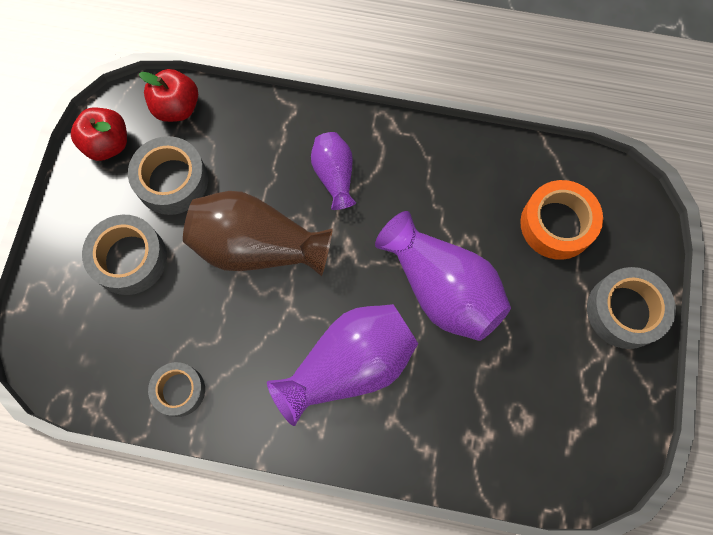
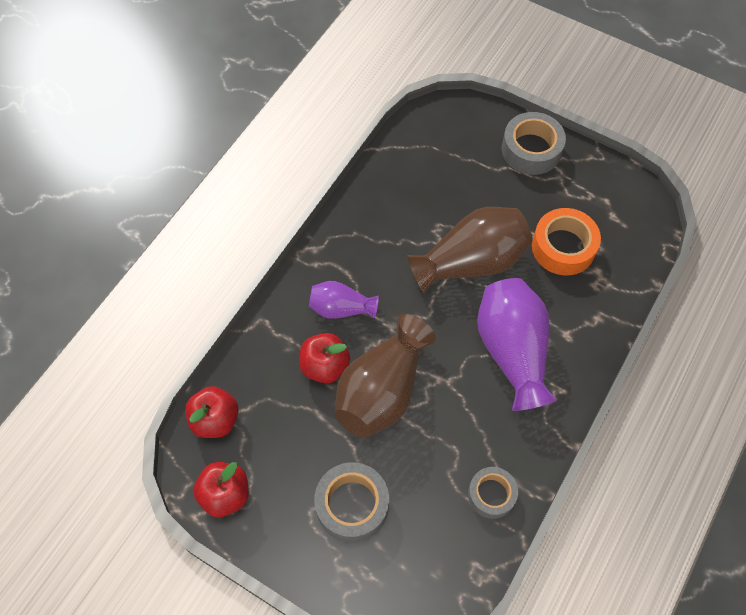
camera: 70 degrees left, 10 degrees down
(172, 181) = (289, 445): grey tape -> none
(265, 183) = (325, 366): none -> red apple
(442, 288) = (471, 262): purple vase -> brown vase
(557, 224) = (447, 166): orange tape -> orange tape (563, 247)

